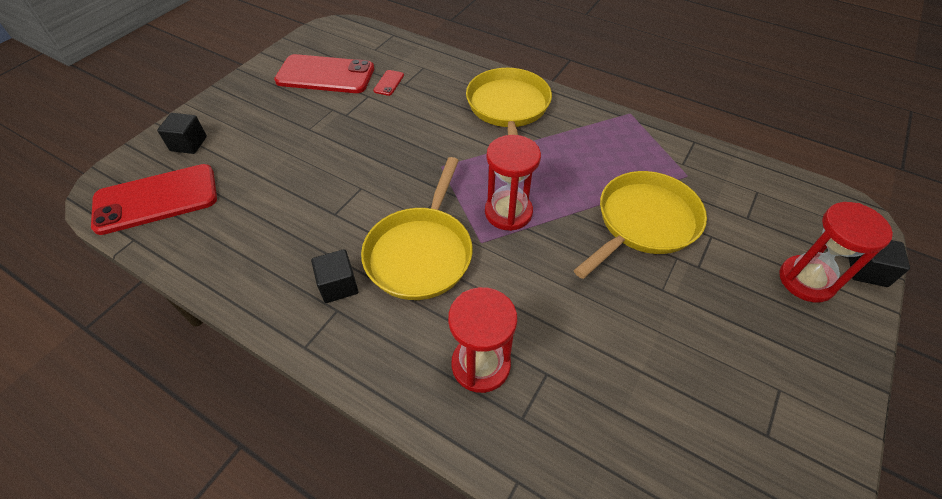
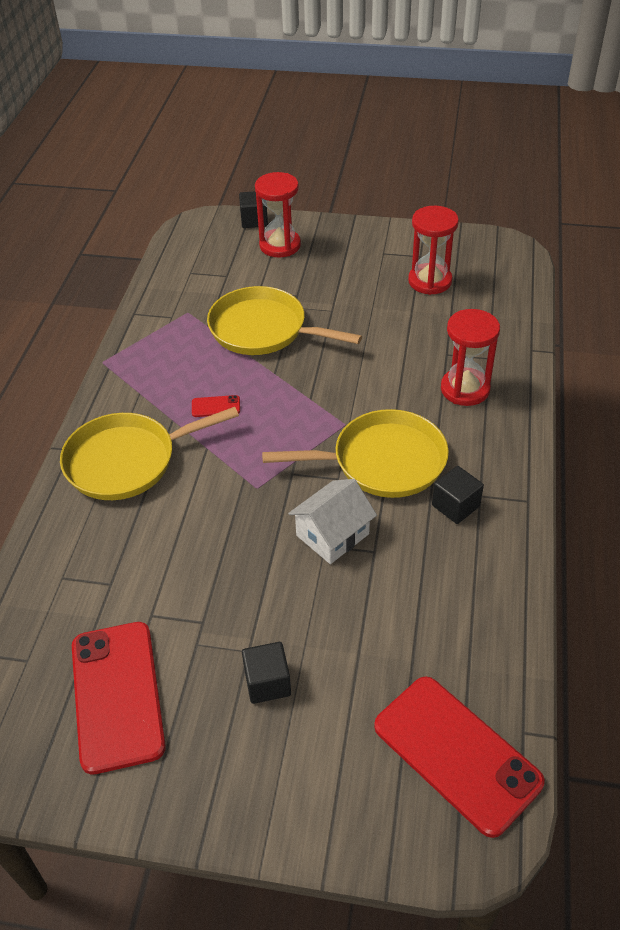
camera: 110 degrees left, 5 degrees down
(188, 144) = (344, 790): black cube -> black cube (267, 682)
(367, 195) = (332, 534): none -> white house
(389, 83) = (113, 603): red phone -> red phone (216, 406)
(508, 212) = (297, 416): red hourglass -> red hourglass (430, 281)

